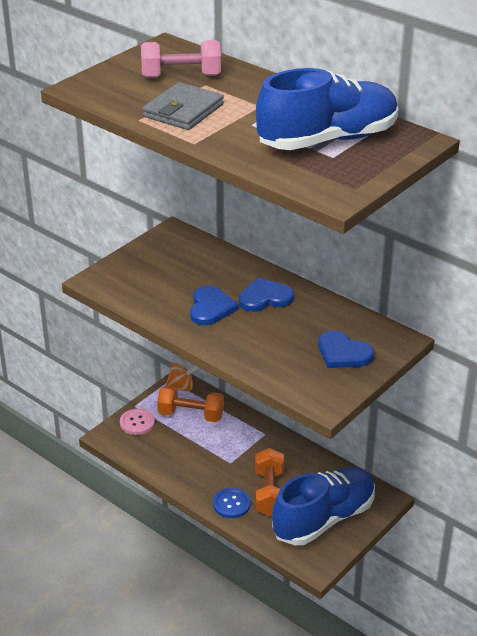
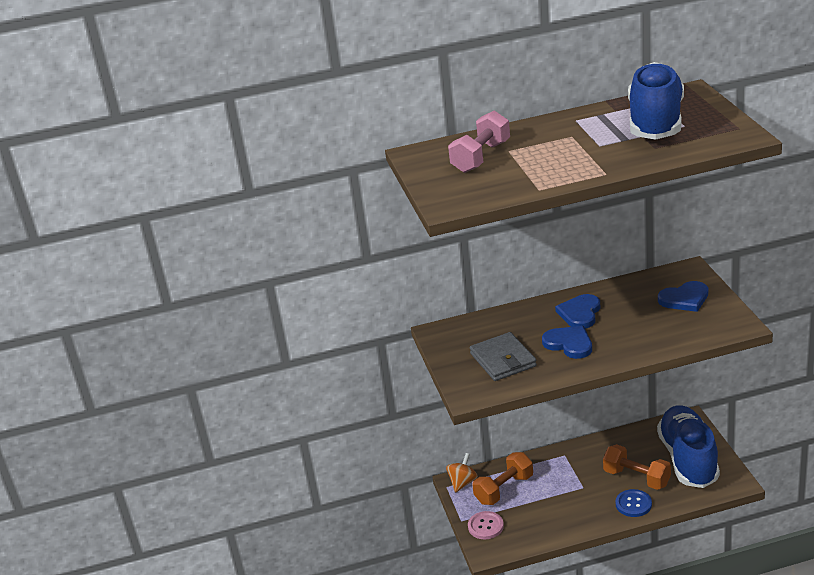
camera: 50 degrees left, 5 degrees down
(183, 111) = (544, 168): grey wallet -> grey wallet (503, 360)

